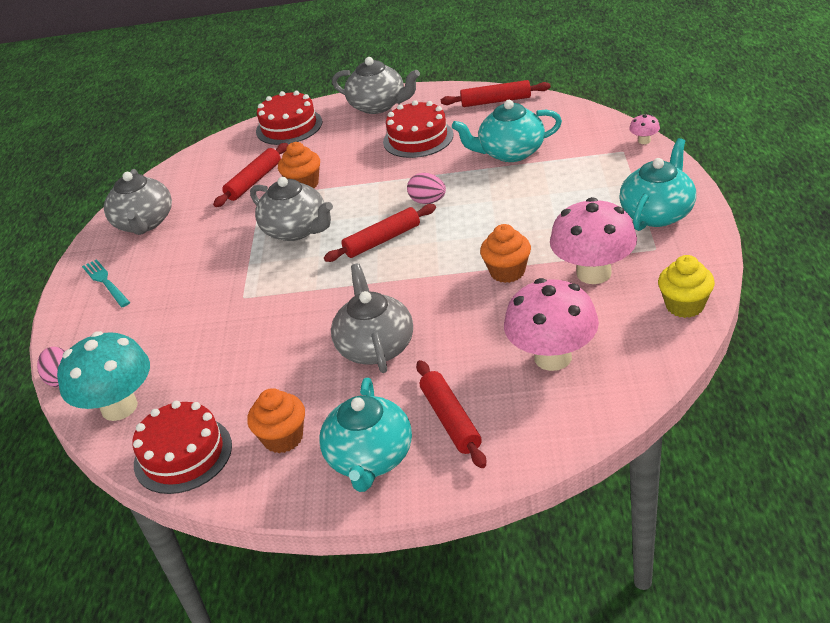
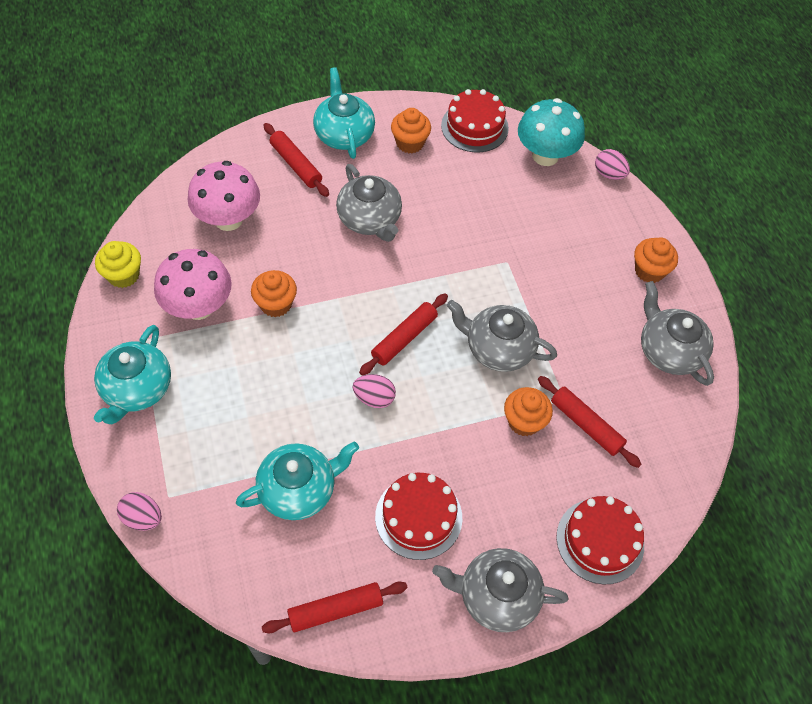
camera: 155 degrees right, 20 degrees up
(106, 282) = (649, 271): turquoise fork -> orange cupcake
(254, 181) = (586, 425): red rolling pin -> red rolling pin turned 60 degrees counterclockwise
(644, 141) = (143, 518): pink mushroom -> pink egg

